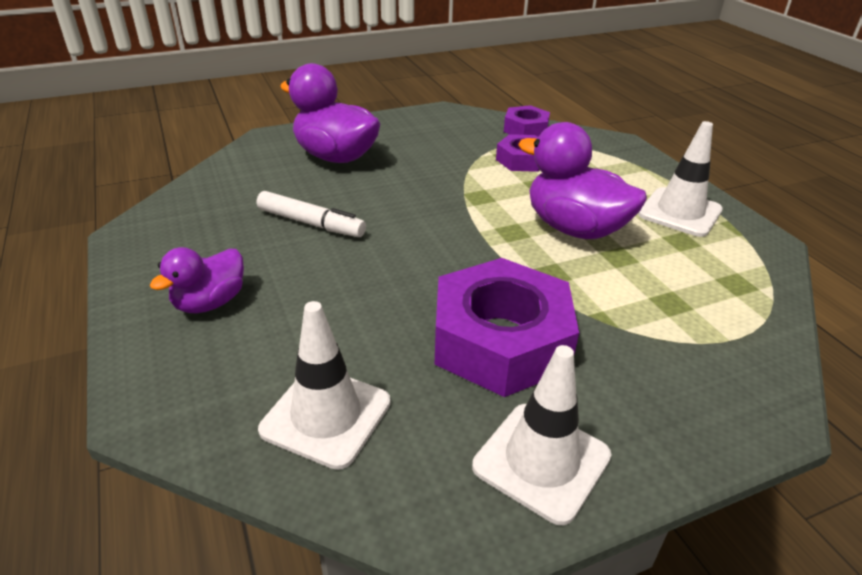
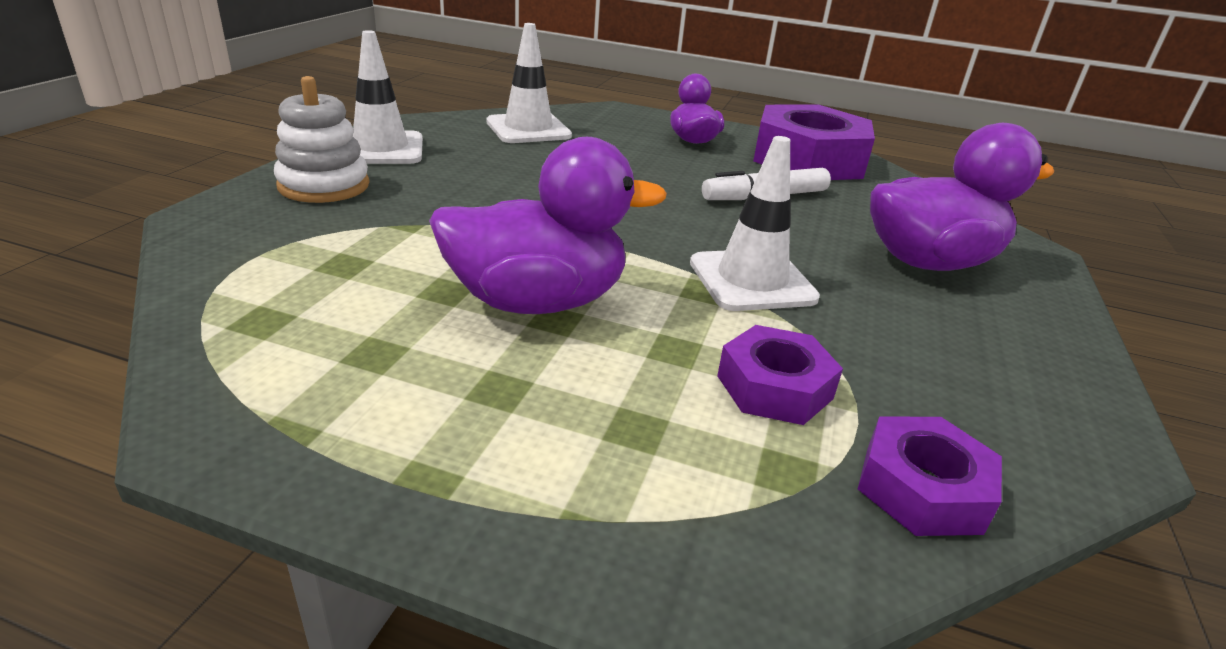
camera: 130 degrees right, 5 degrees down
(500, 340) = (478, 184): purple nut -> purple nut (808, 159)
(645, 410) = (324, 186): none -> white stacking toy
(680, 212) = (409, 412): white traffic cone -> white traffic cone (752, 280)

